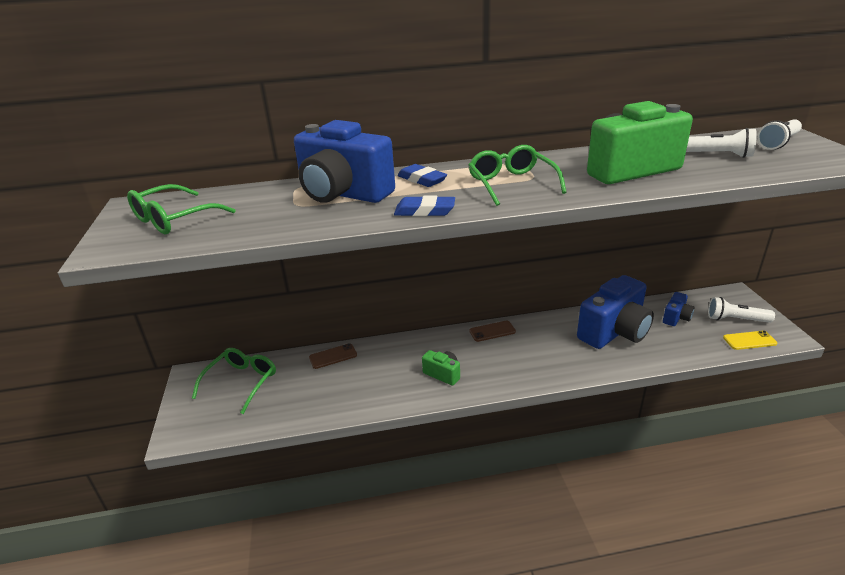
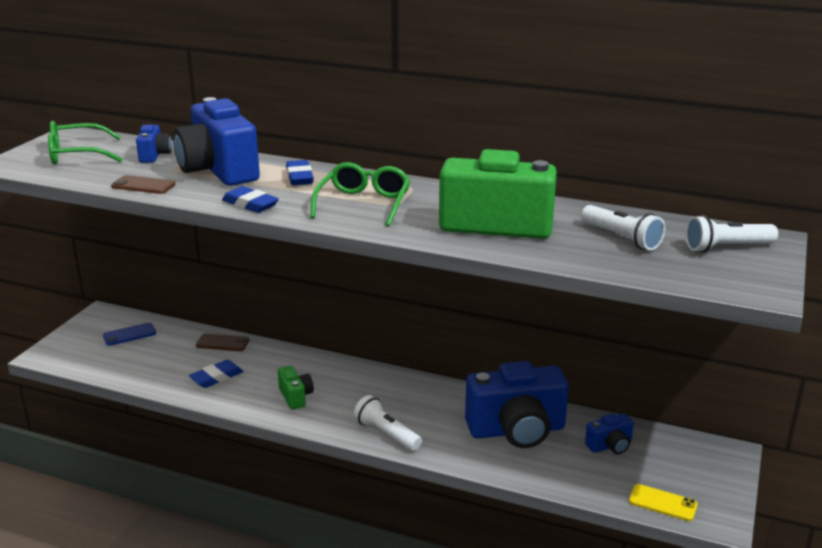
camera: 30 degrees right, 5 degrees down
(241, 382) = (129, 334): green glasses -> blue phone
(258, 198) = (154, 155): none -> blue camera
(362, 386) = (216, 377): none -> blue eraser
(492, 331) = (391, 379): brown phone -> brown phone (143, 185)
(736, 319) = (682, 477): white flashlight -> white flashlight (386, 434)

